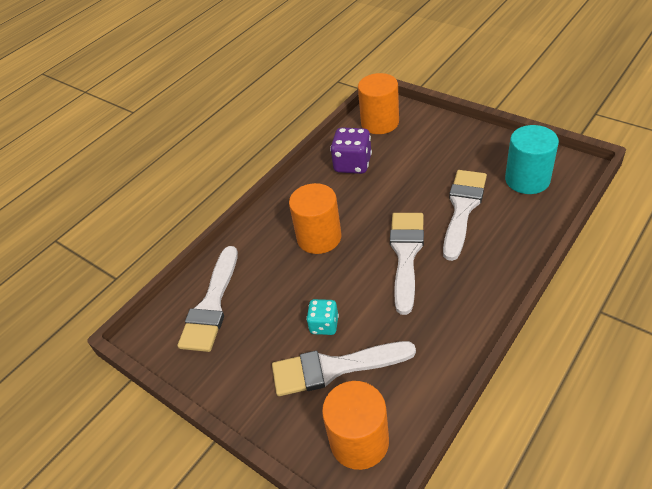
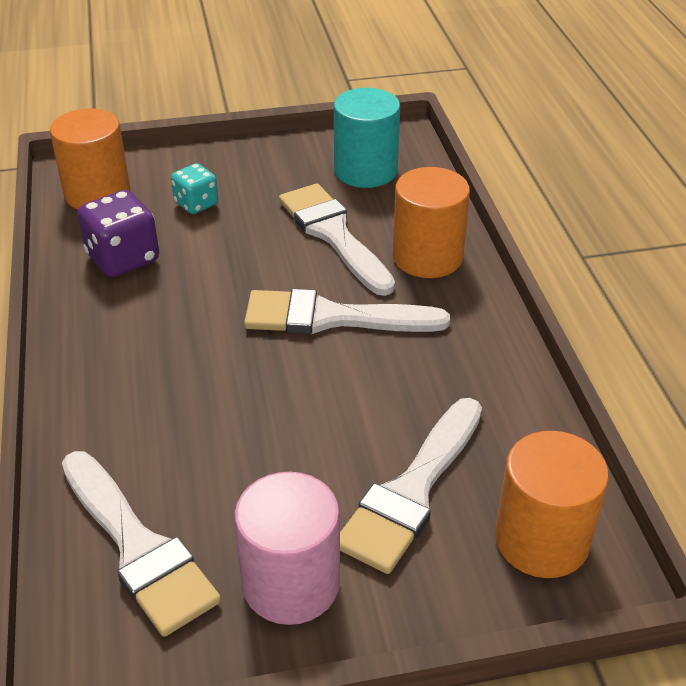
camera: 55 degrees left, 5 degrees down
(241, 366) = (291, 583): none -> pink cylinder
(319, 237) = (191, 366): orange cylinder -> orange cylinder (427, 257)
(324, 325) = (335, 456): turquoise dice -> turquoise dice (196, 204)
(406, 254) = (331, 317): white brush -> white brush turned 45 degrees counterclockwise

